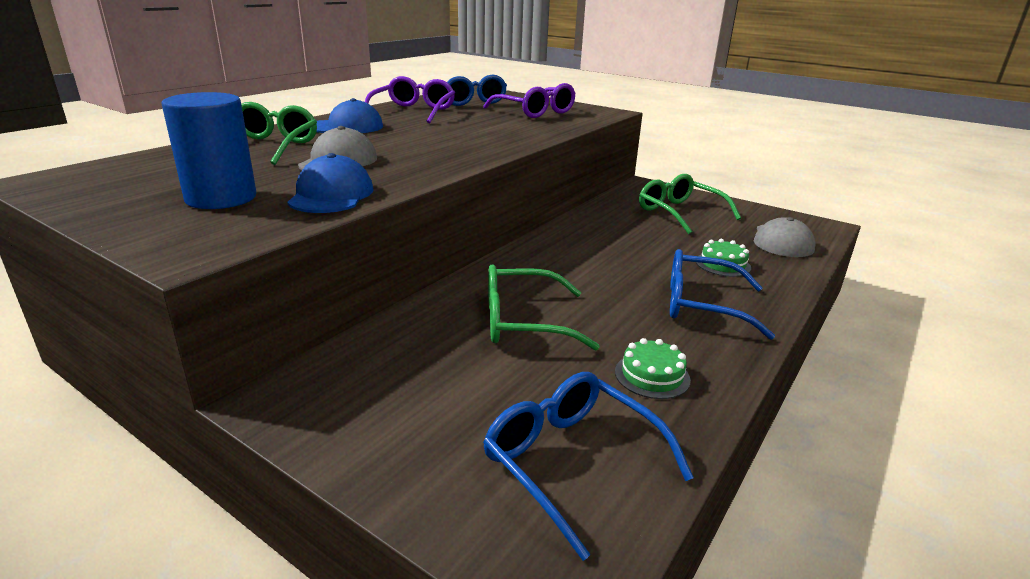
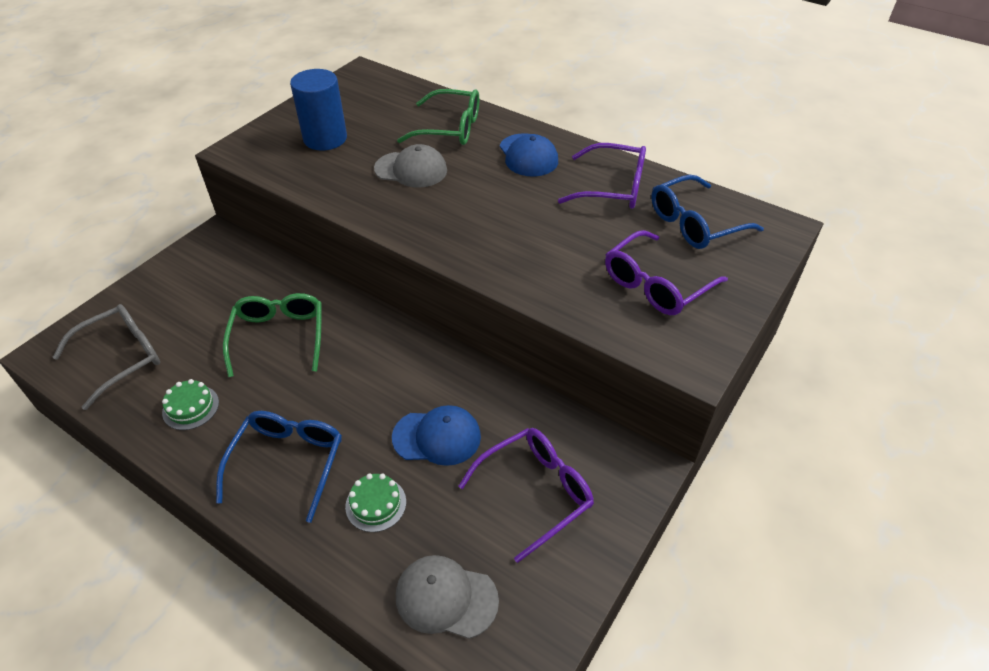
camera: 90 degrees right, 20 degrees up
(331, 195) = (328, 179): blue cap -> blue cap (437, 437)
(571, 462) = (122, 357): blue glasses -> grey glasses
(679, 213) = (535, 492): green glasses -> purple glasses

